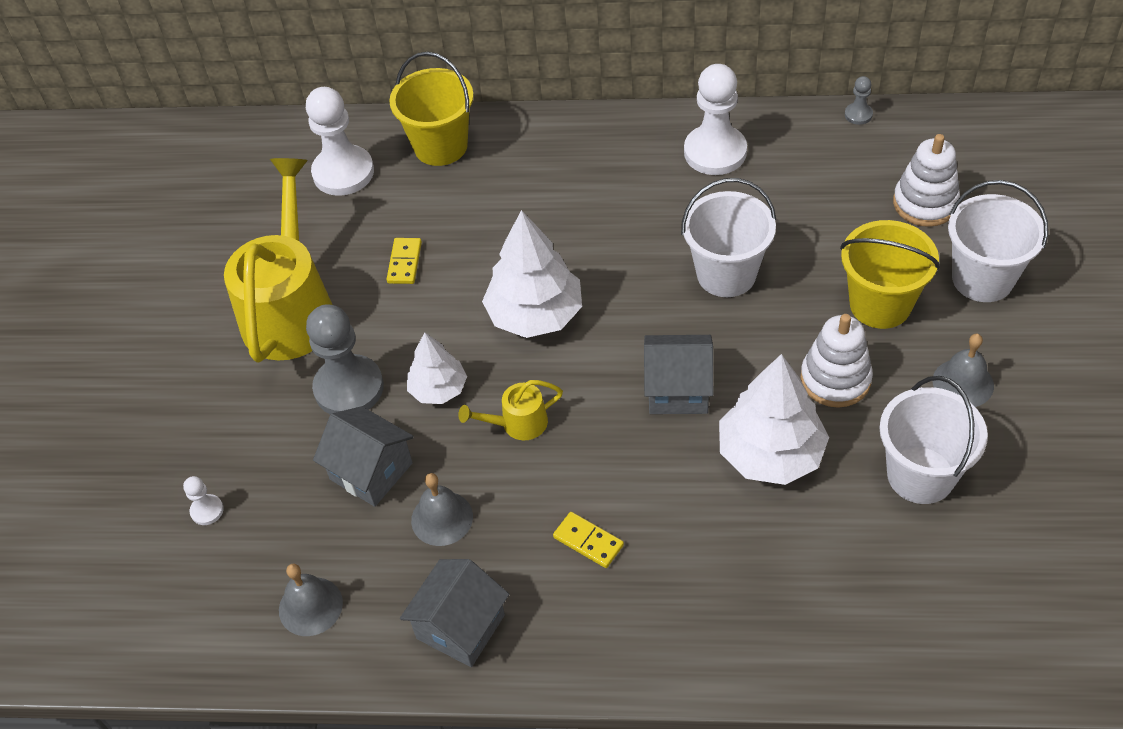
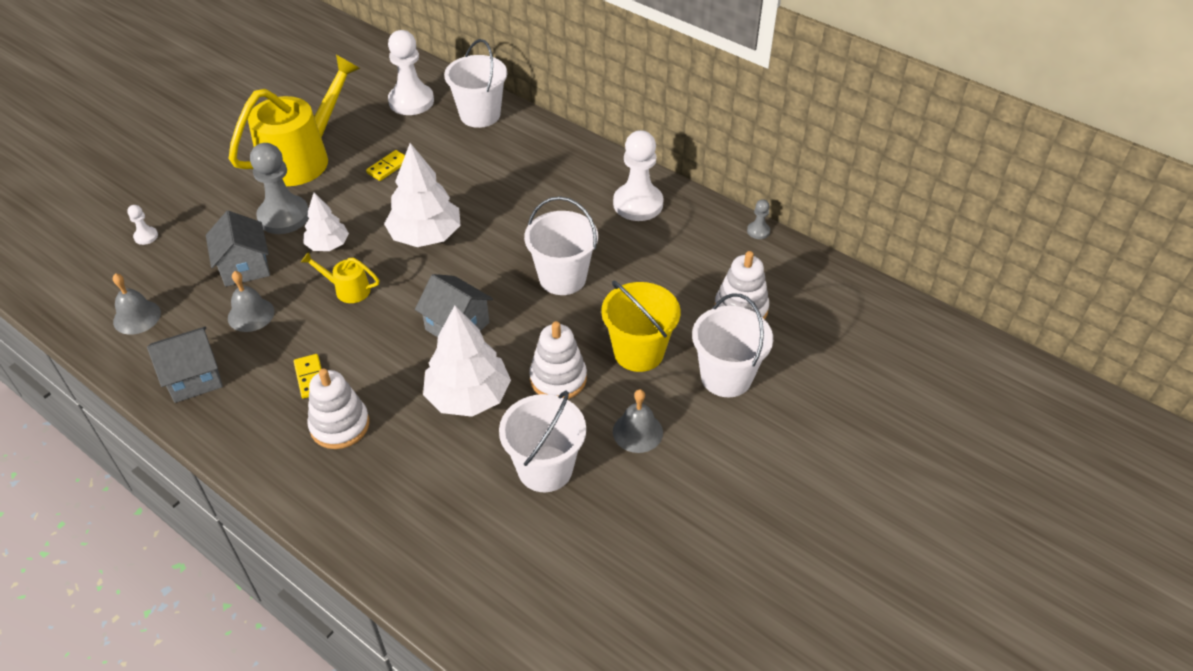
camera: 30 degrees right, 5 degrees down
(440, 146) = (480, 115): yellow bucket -> white bucket
(676, 569) = (340, 425): none -> white stacking toy

